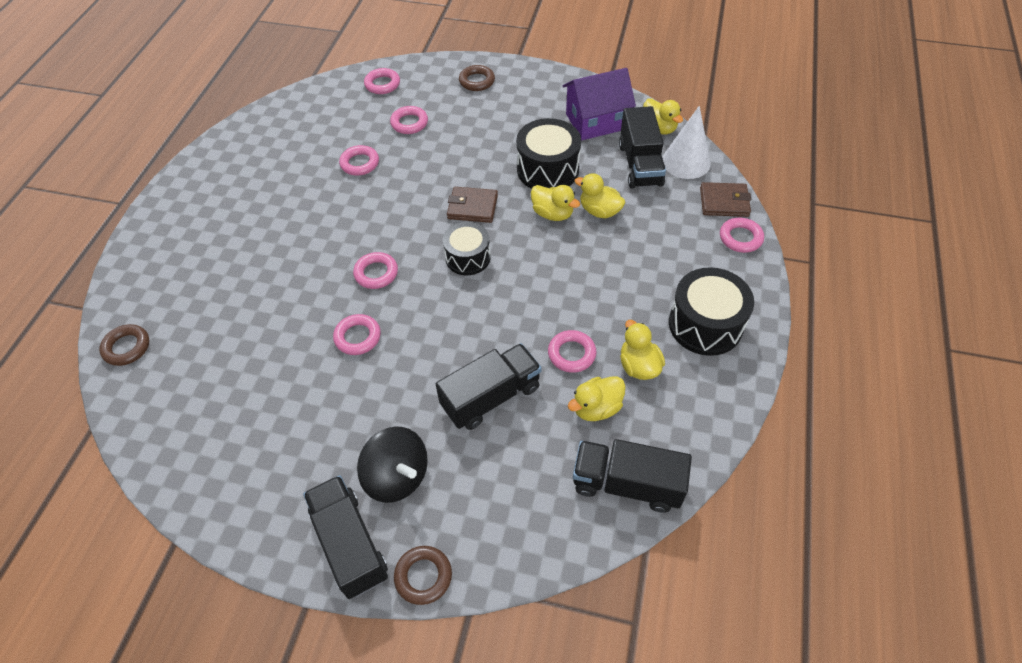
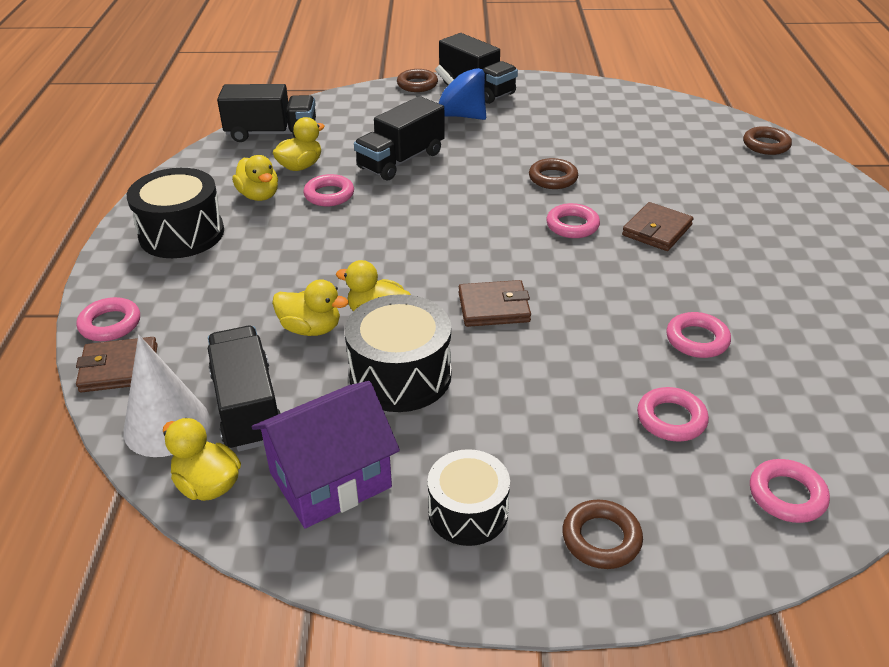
camera: 165 degrees right, 15 degrees down
(315, 256) = (657, 230): none -> brown wallet
(358, 337) = (553, 178): pink ring -> brown ring
(397, 476) = (461, 115): black spinning top -> blue spinning top
(467, 257) = (473, 253): black drum -> black drum (468, 512)

